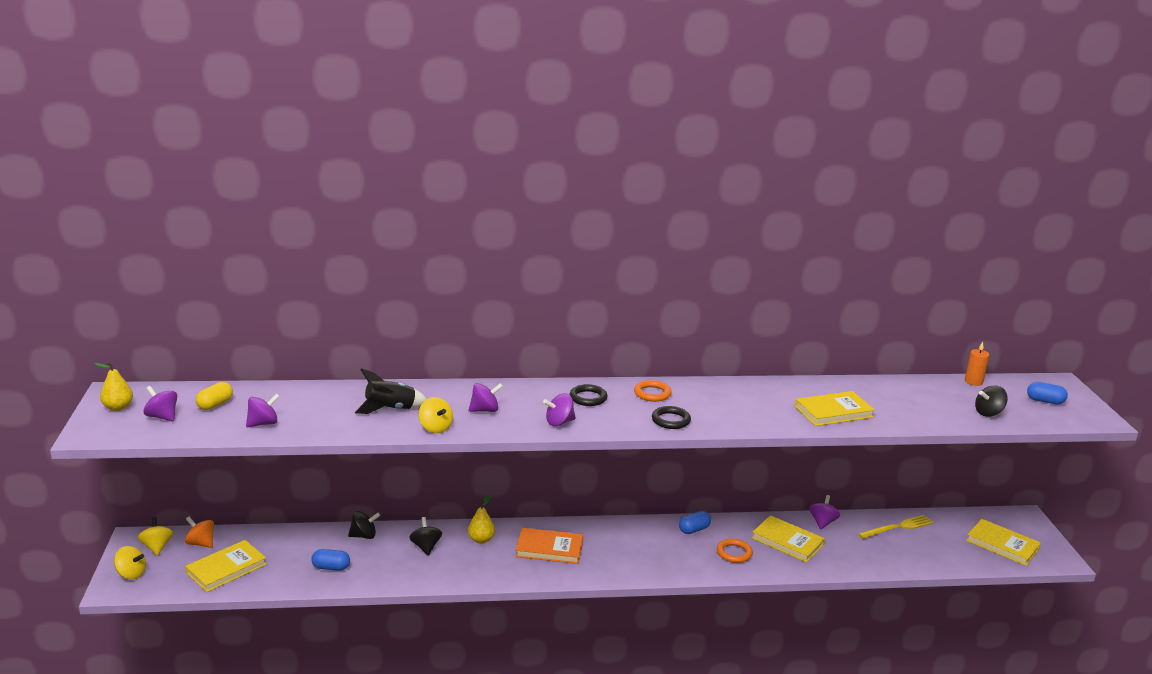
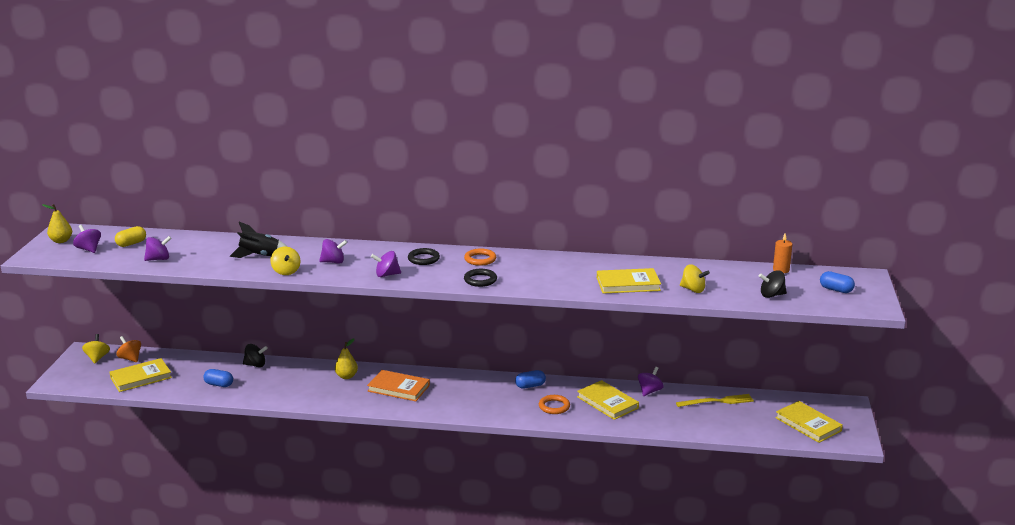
camera: 15 degrees right, 0 degrees up
(131, 574) = (71, 374): yellow spinning top -> yellow spinning top (693, 290)
(426, 547) = (300, 377): black spinning top -> none

